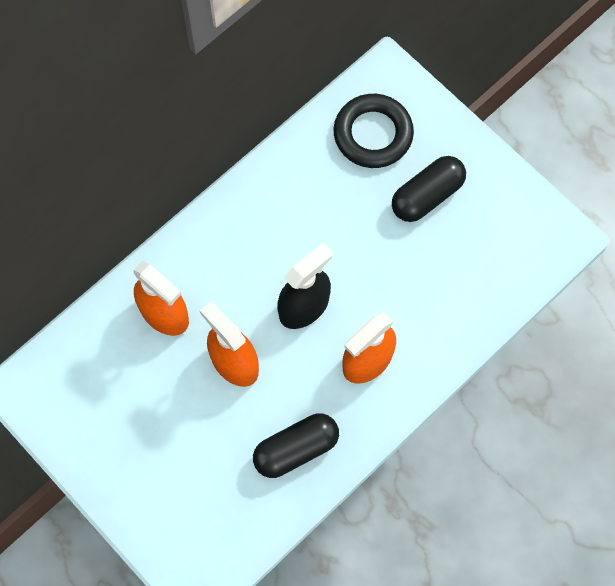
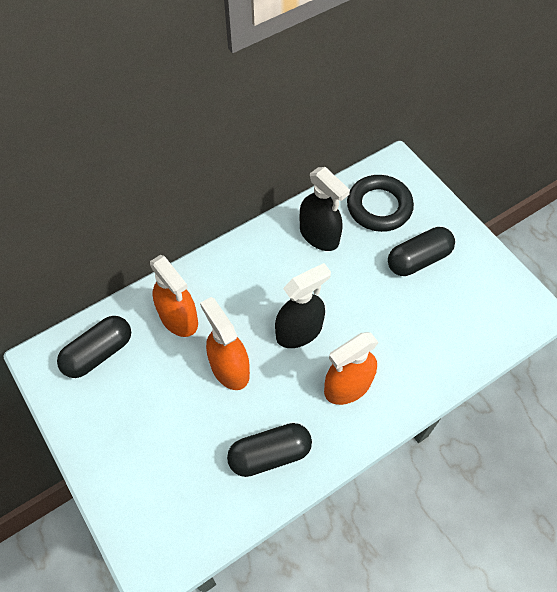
camera: 10 degrees right, 10 degrees down
(83, 370) = (99, 353): none -> black capsule
(307, 183) = (319, 235): none -> black spray bottle

